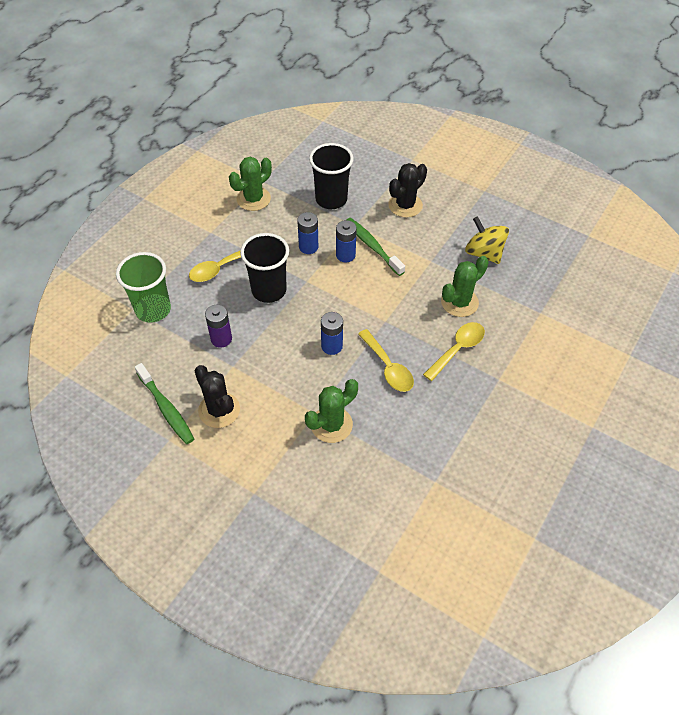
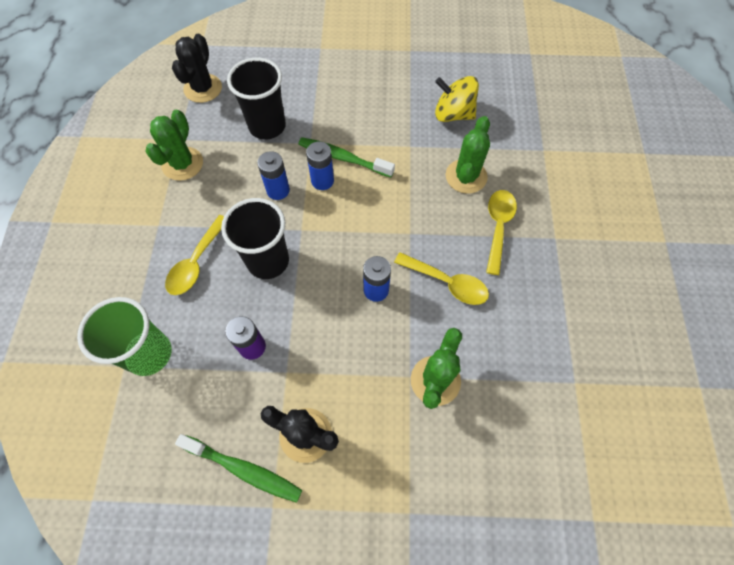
camera: 30 degrees left, 10 degrees up
(405, 205) = (346, 99): black cactus -> black cactus (203, 88)

